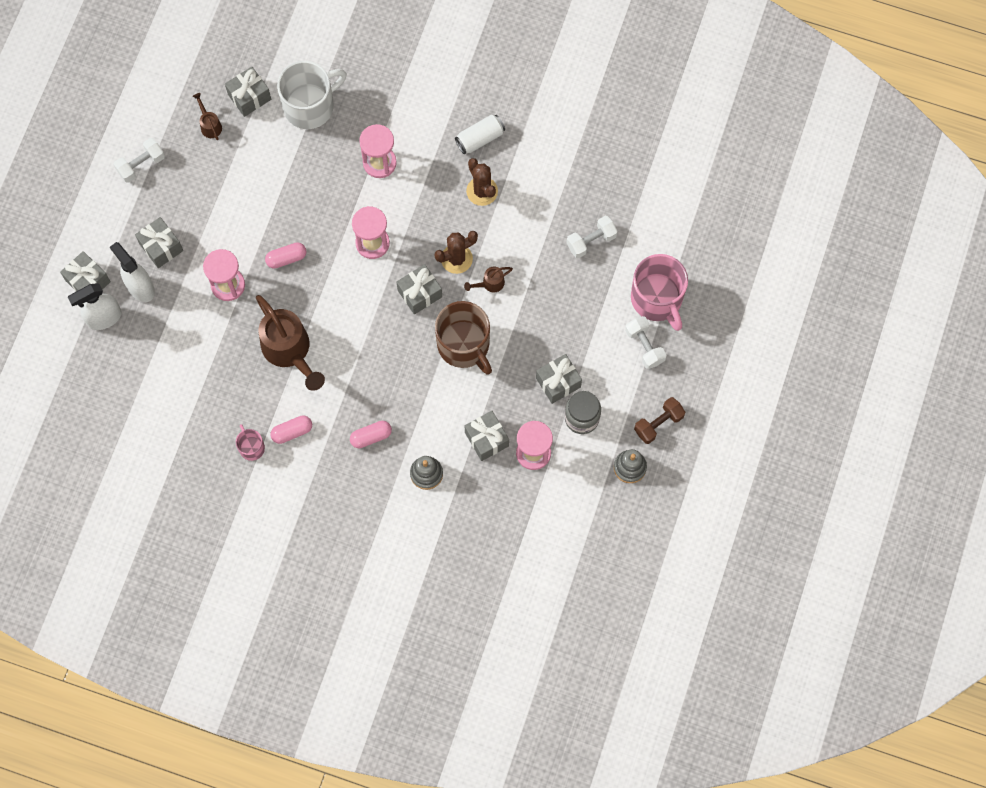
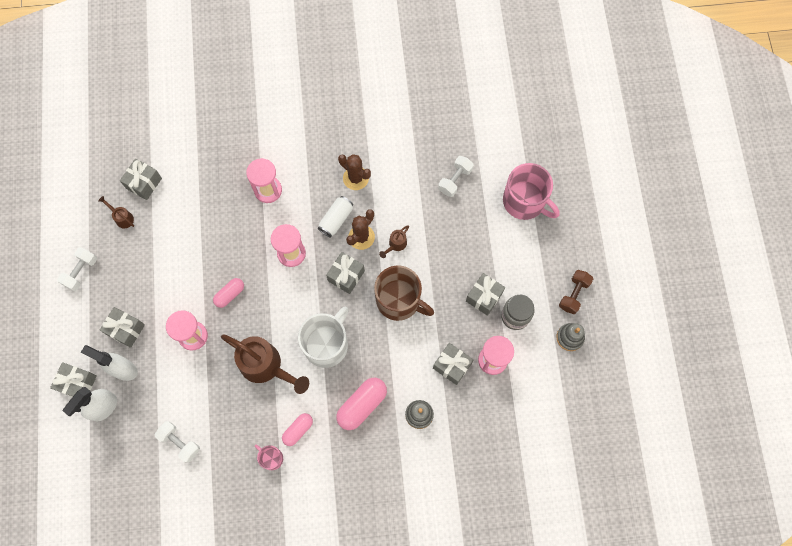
camera: 25 degrees left, 0 degrees up
(310, 106) = (194, 170): white mug -> white mug (326, 344)
(371, 437) = (362, 405): pink capsule -> pink capsule, size x1.63
(480, 138) = (335, 140): white can -> white can (336, 219)
(644, 346) = (533, 240): white dumbbell -> white dumbbell (180, 442)

